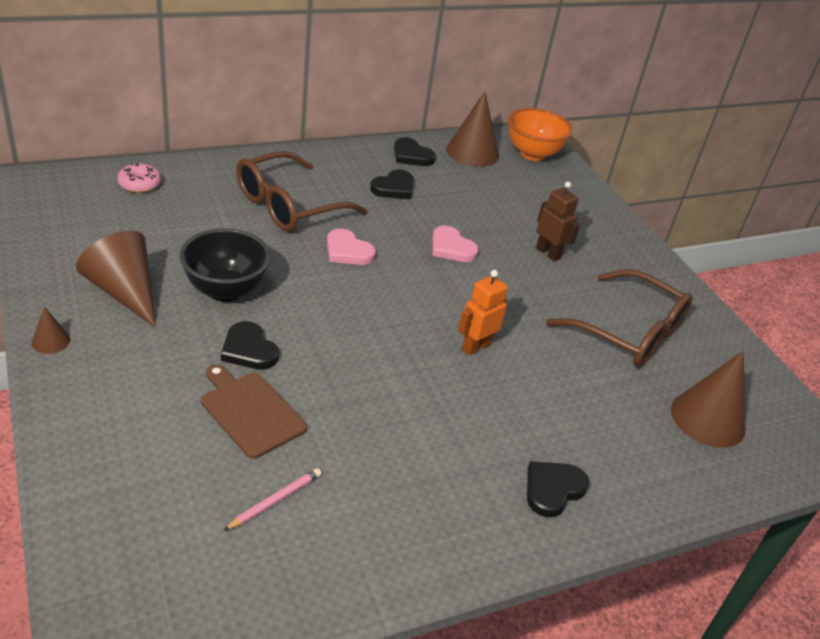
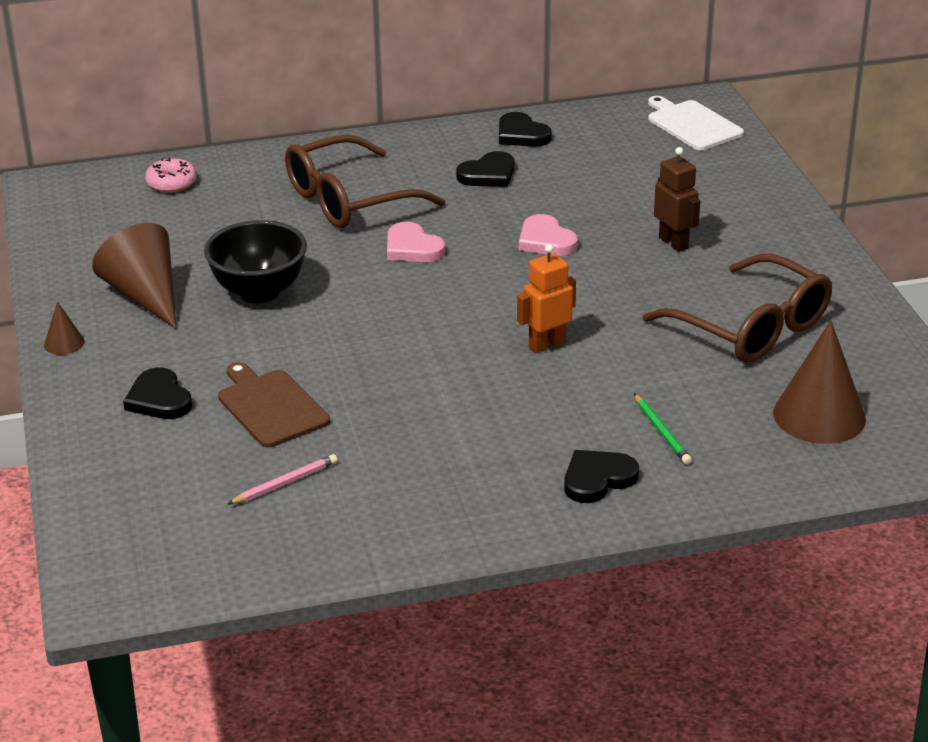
camera: 15 degrees right, 5 degrees down
(249, 350) = (277, 349): black heart -> black heart (159, 399)
(472, 152) = (607, 126): brown cone -> none
(532, 154) = (692, 124): orange bowl -> white cutting board
(591, 437) = (661, 432): none -> green pencil

